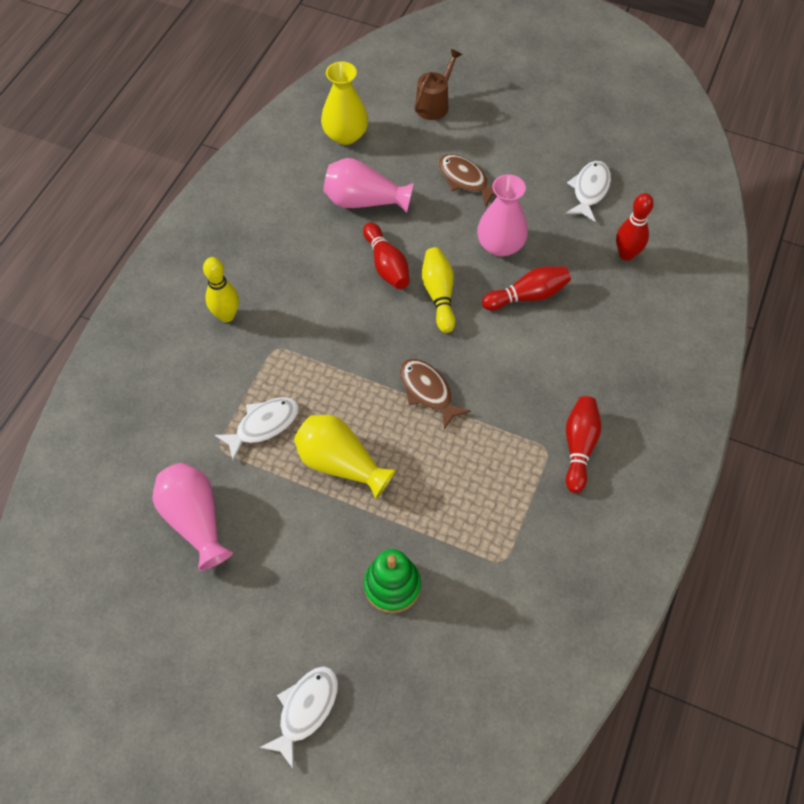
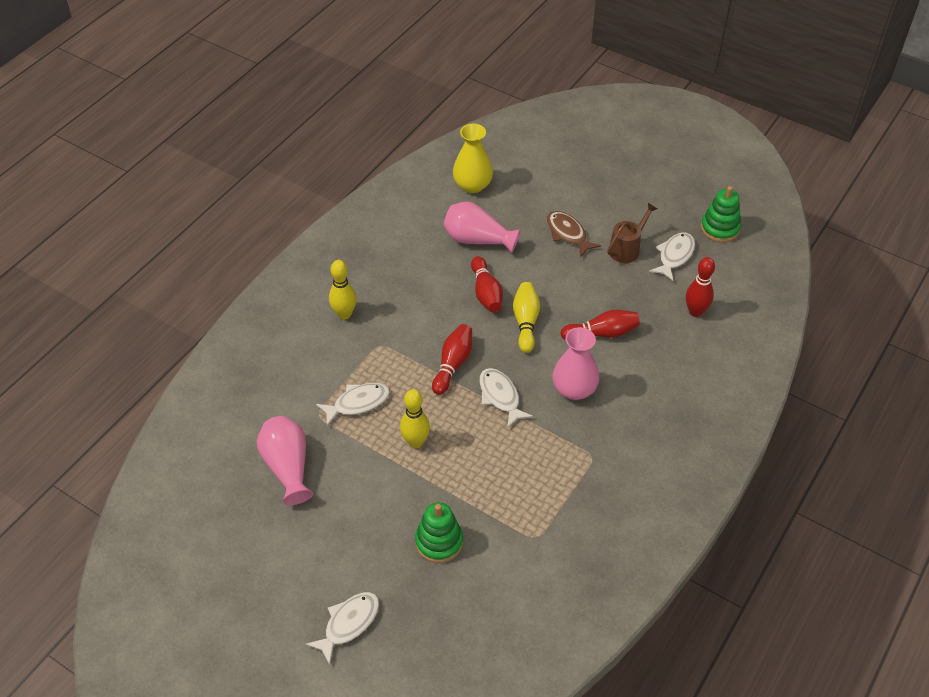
camera: 10 degrees right, 10 degrees down
(340, 463) = (415, 442): yellow vase -> yellow bowling pin
(427, 391) = (500, 396): brown fish -> white fish
(434, 104) = (554, 170): brown watering can -> brown watering can (627, 249)
(500, 245) = (587, 290): pink vase -> pink vase (574, 389)
(579, 447) = (620, 459): red bowling pin -> red bowling pin (453, 364)
(632, 150) = (720, 228): none -> green stacking toy

